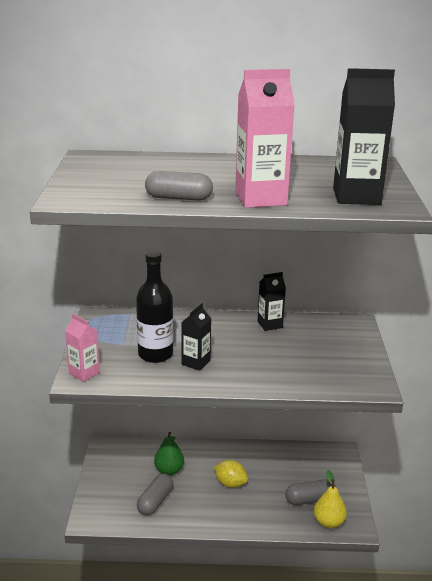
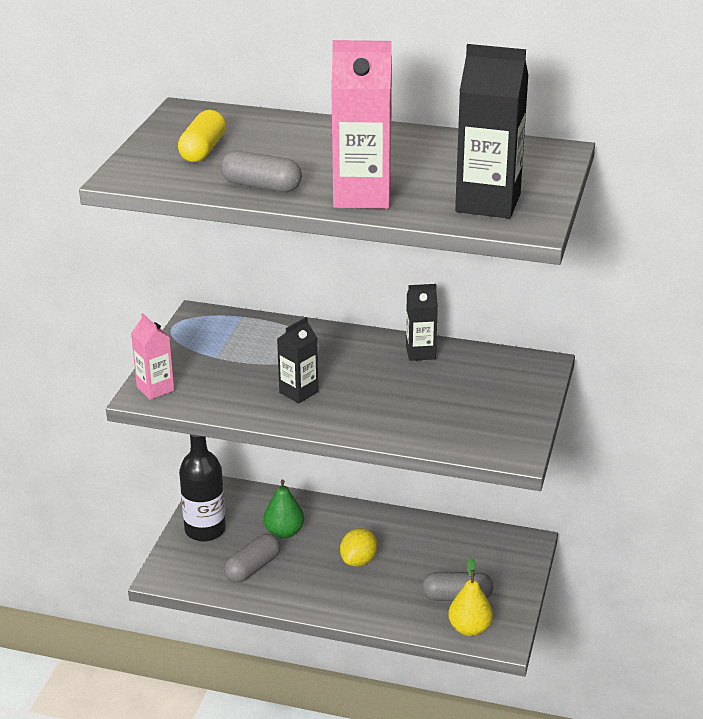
camera: 15 degrees right, 5 degrees up
(117, 179) = (203, 150): none -> yellow capsule
(155, 354) = (252, 375): black bottle -> black bottle (205, 530)
(230, 483) = (358, 560): yellow lemon -> yellow lemon turned 75 degrees clockwise

